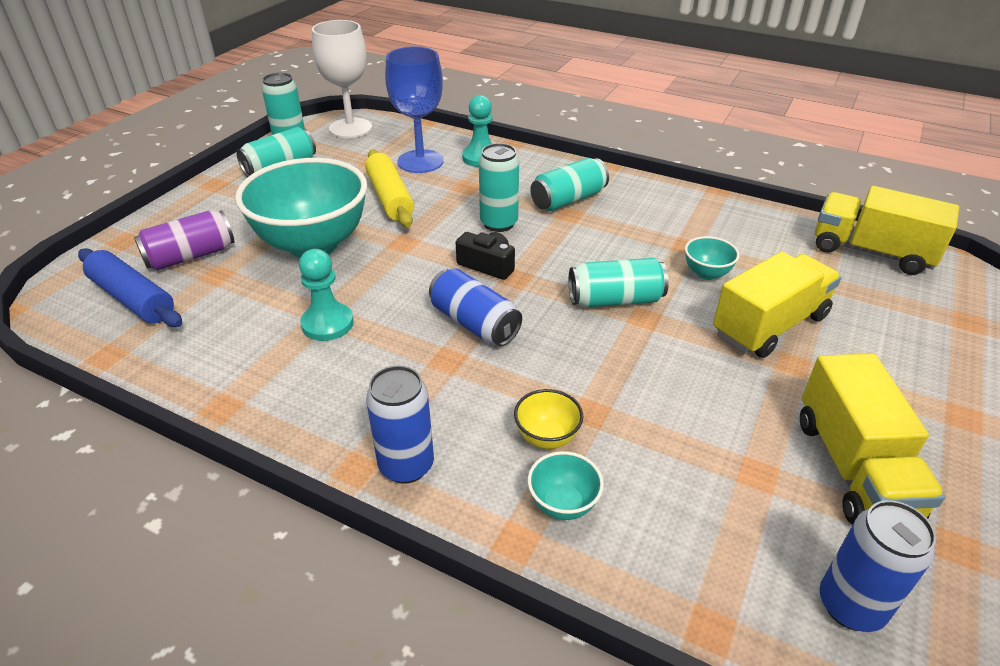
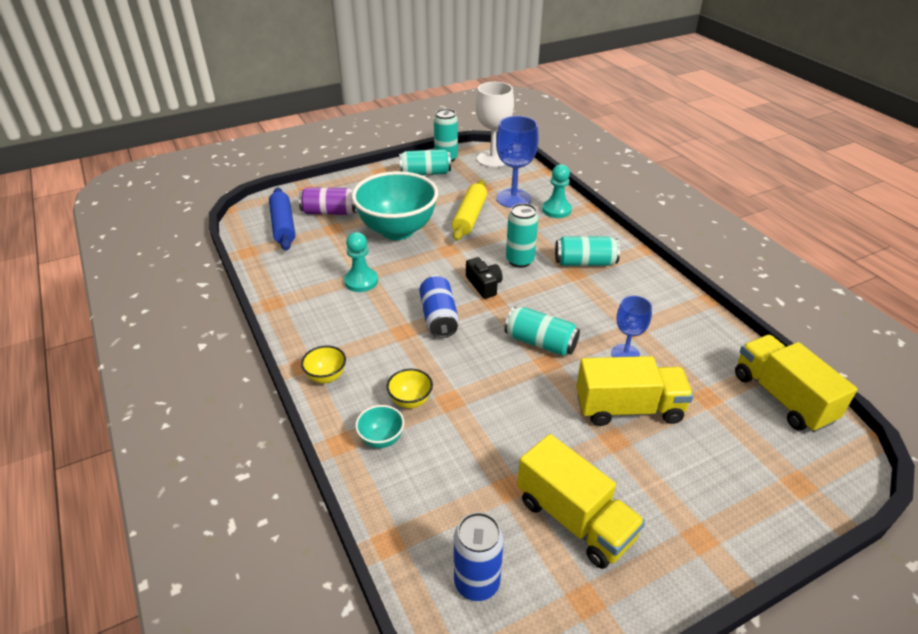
camera: 35 degrees right, 0 degrees up
(406, 465) = (326, 377): blue can -> yellow bowl
(706, 273) = (625, 354): turquoise bowl -> blue goblet
(853, 467) = (574, 519): yellow truck -> yellow truck turned 75 degrees counterclockwise

